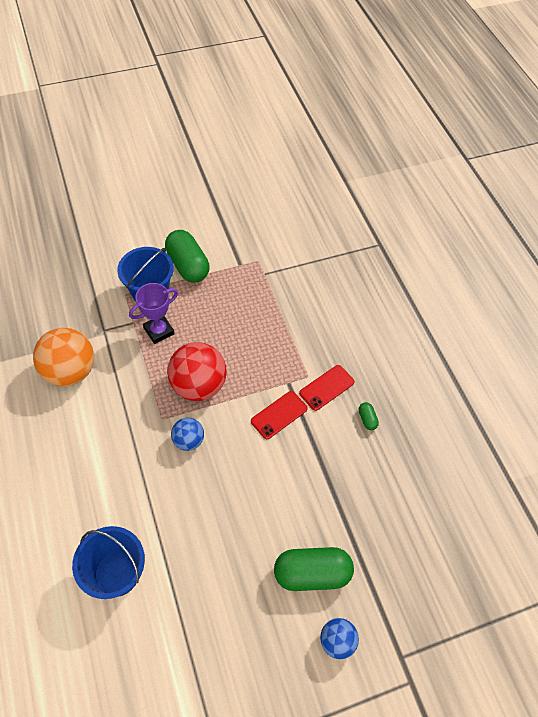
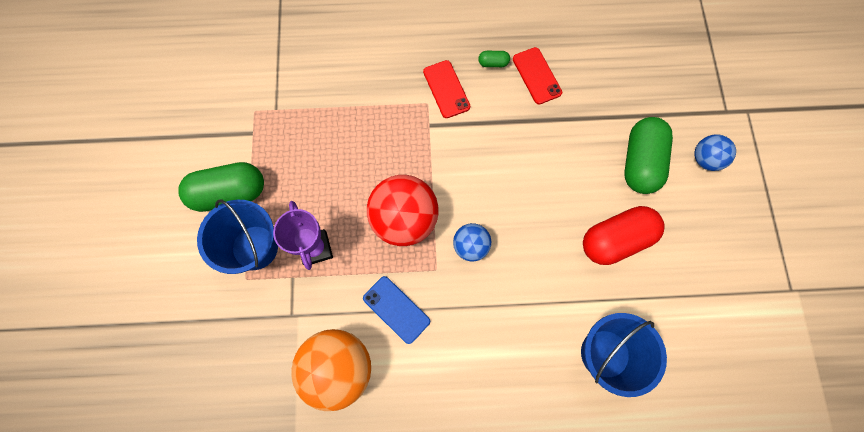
camera: 70 degrees left, 15 degrees up
(122, 398) = (396, 309): none -> blue phone
(226, 563) = (615, 239): none -> red capsule
(279, 415) = (465, 145): red phone -> red phone (536, 76)

